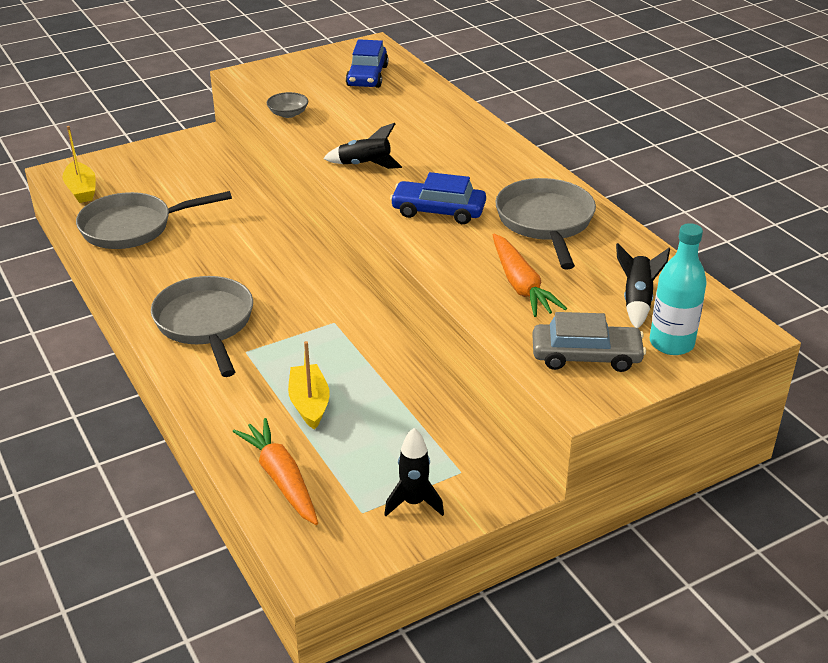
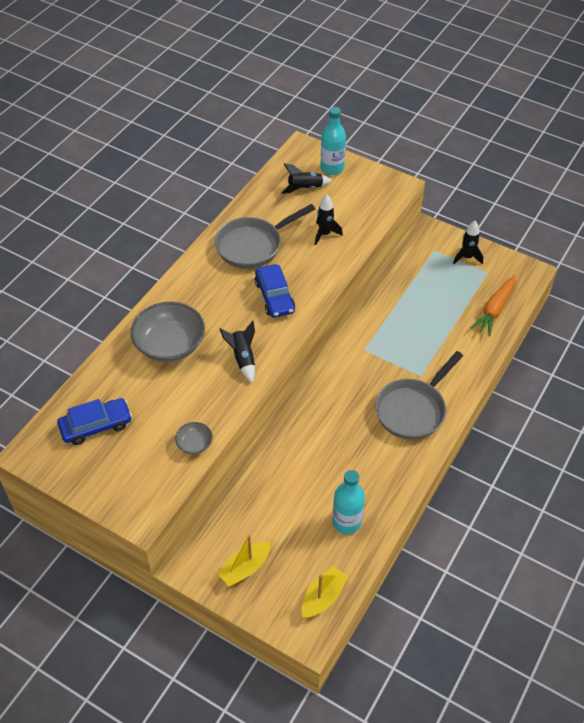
camera: 120 degrees left, 15 degrees up
(133, 227) = (346, 521): grey pan -> turquoise bottle
(309, 403) = (437, 325): yellow boat -> yellow boat (245, 568)
(431, 131) = (170, 344): none -> grey bowl
(520, 285) = (325, 234): orange carrot -> black rocket
(586, 356) = (366, 192): grey car -> none

